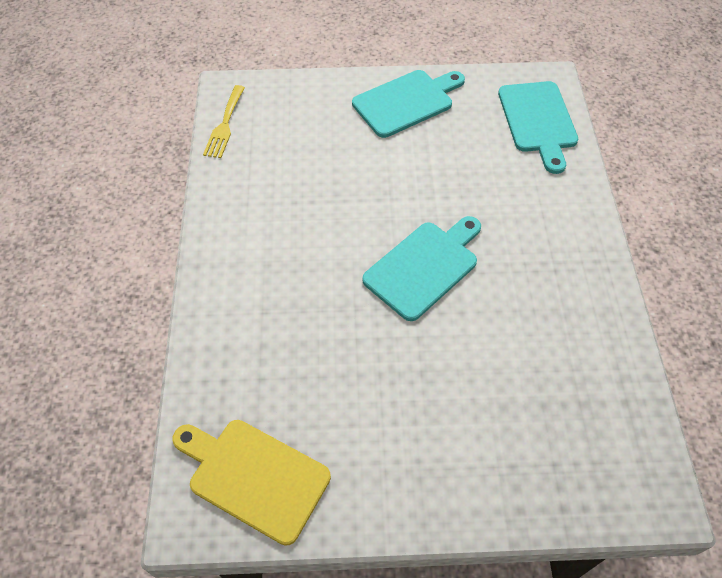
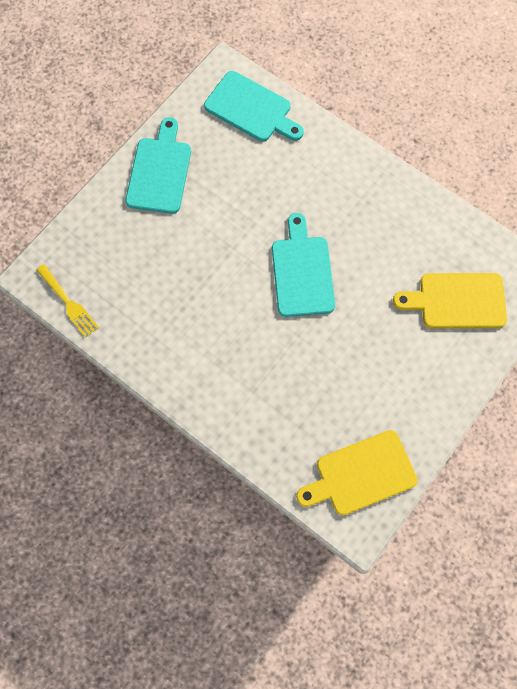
camera: 50 degrees left, 15 degrees up
(541, 432) = (457, 301): none -> yellow cutting board

